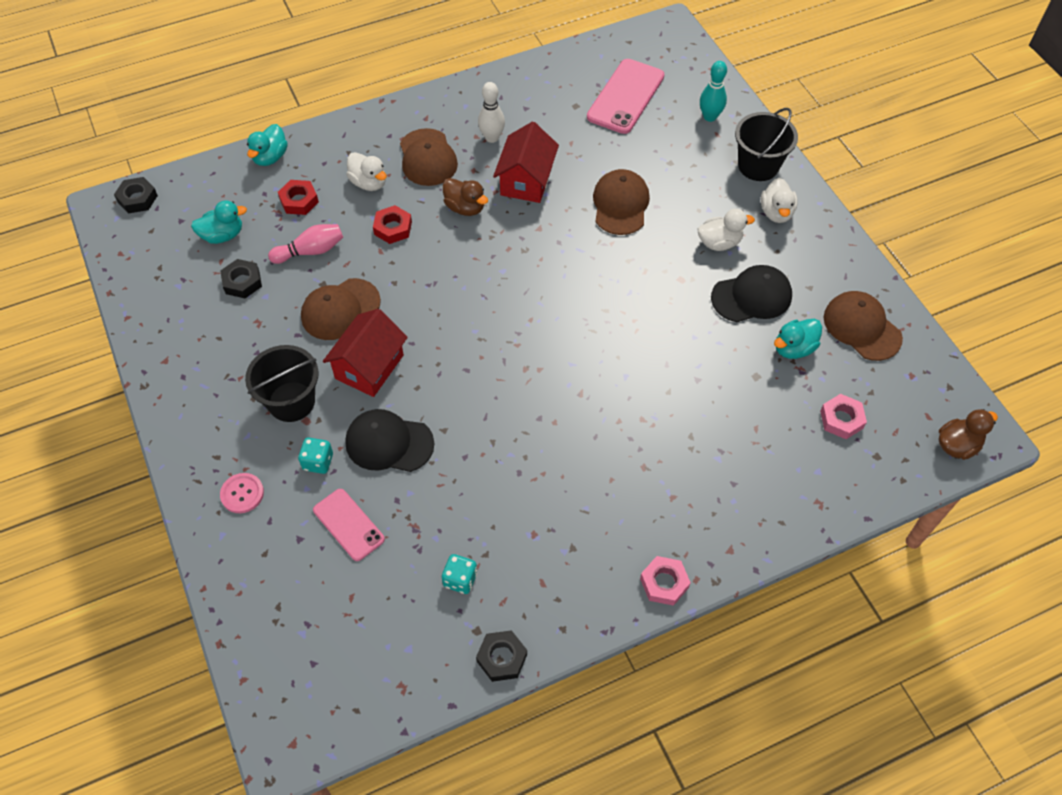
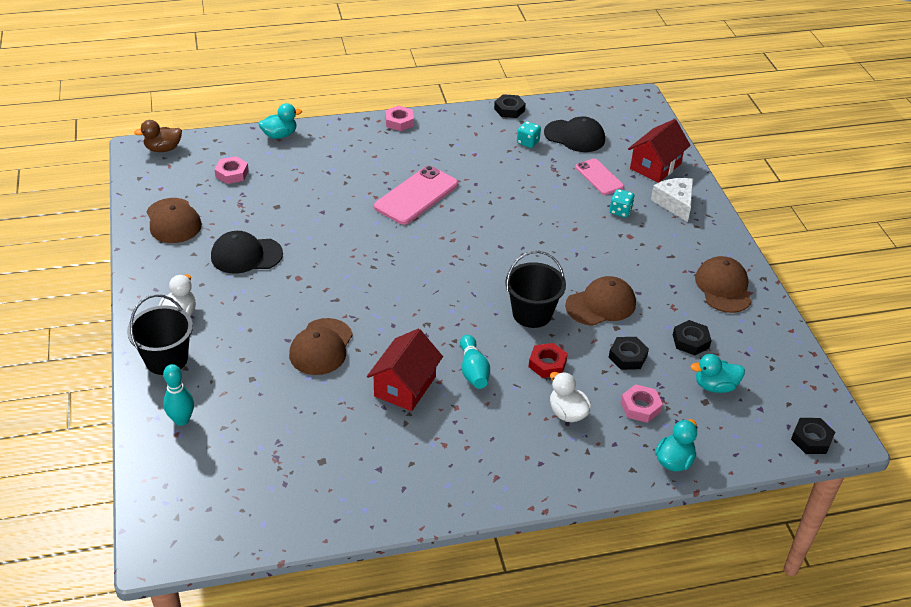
camera: 170 degrees left, 15 degrees down
(242, 494) = (675, 203): pink button -> white cheese
(291, 401) = (641, 249): black bucket -> black bucket (532, 313)
(299, 201) = (640, 407): red nut -> pink nut
(311, 251) = (627, 357): pink bowling pin -> black nut
(369, 367) = (578, 260): red house -> red house (655, 166)
(389, 443) = (567, 213): black cap -> black cap (574, 136)
(427, 158) = (502, 429): brown cap -> brown cap (723, 287)
(465, 208) = (473, 370): brown duck -> turquoise bowling pin
(492, 138) = (427, 439): white bowling pin -> none
(625, 96) = (260, 461): pink phone -> pink phone (416, 196)
(719, 243) = (248, 299): white duck -> none
(793, 348) = (236, 217): turquoise duck -> turquoise duck (280, 135)

